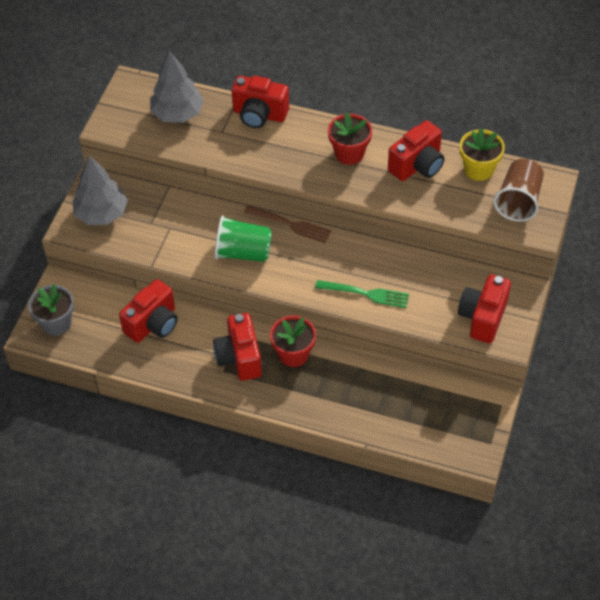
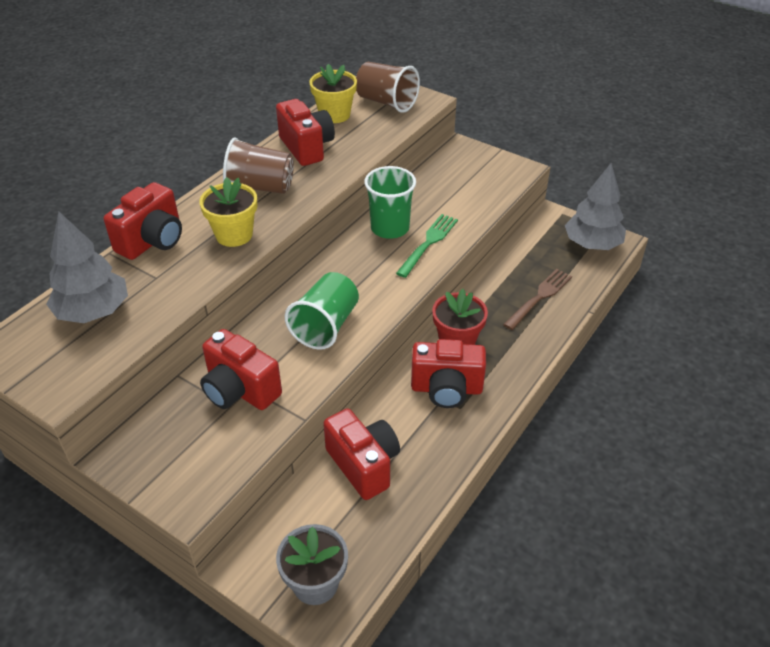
camera: 75 degrees left, 10 degrees down
(101, 214) = (182, 458): grey tree -> grey tree (592, 244)
(284, 158) = (234, 235): none -> yellow flower pot
(289, 224) = (304, 279): brown fork -> brown fork (539, 298)
(349, 153) = (260, 187): red flower pot -> brown cup
(375, 262) = (390, 228): none -> green cup
(482, 318) = (487, 177): red camera -> red camera (240, 390)

